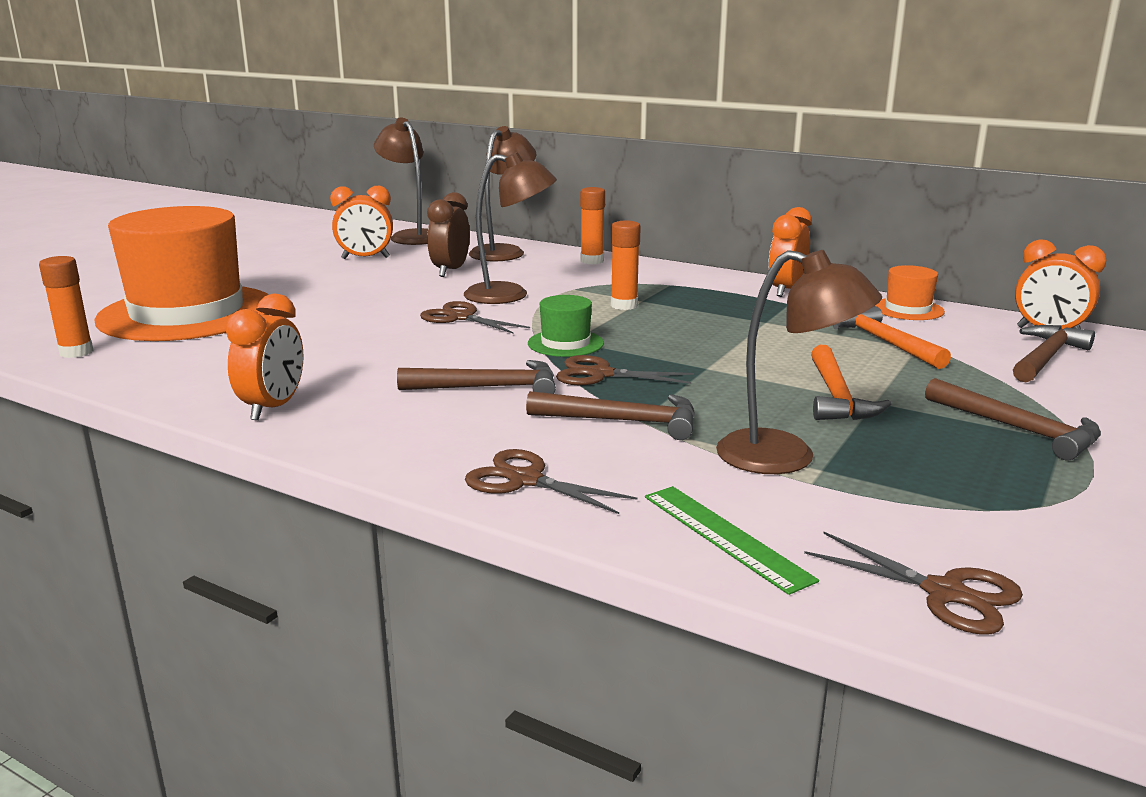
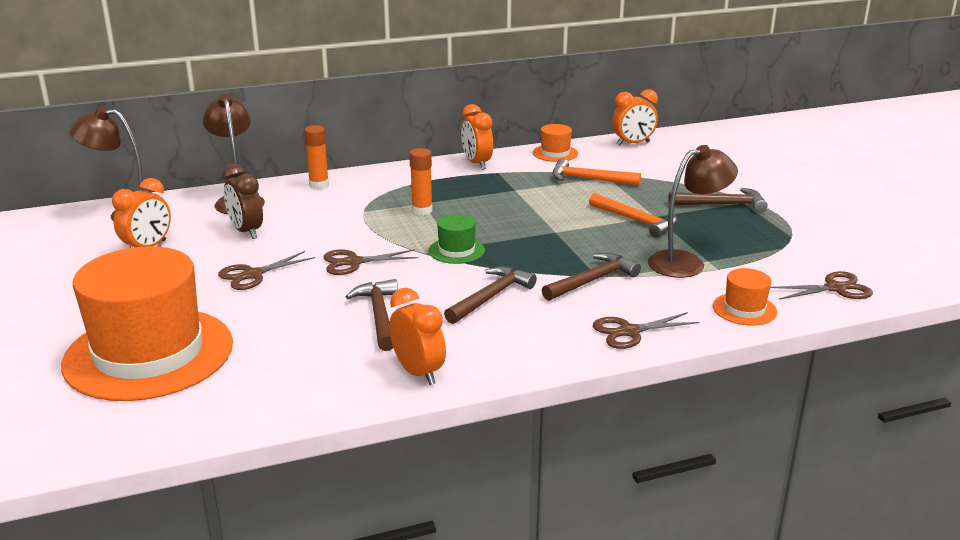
camera: 50 degrees left, 5 degrees up
(76, 352) = (163, 423): orange glue stick -> none
(510, 295) = (338, 233): brown lamp -> none
(600, 374) = (520, 260): brown scissors -> brown scissors (252, 275)
(725, 536) = (744, 309): green ruler -> orange hat
(1046, 357) = (660, 160): brown hammer -> brown hammer (379, 315)

